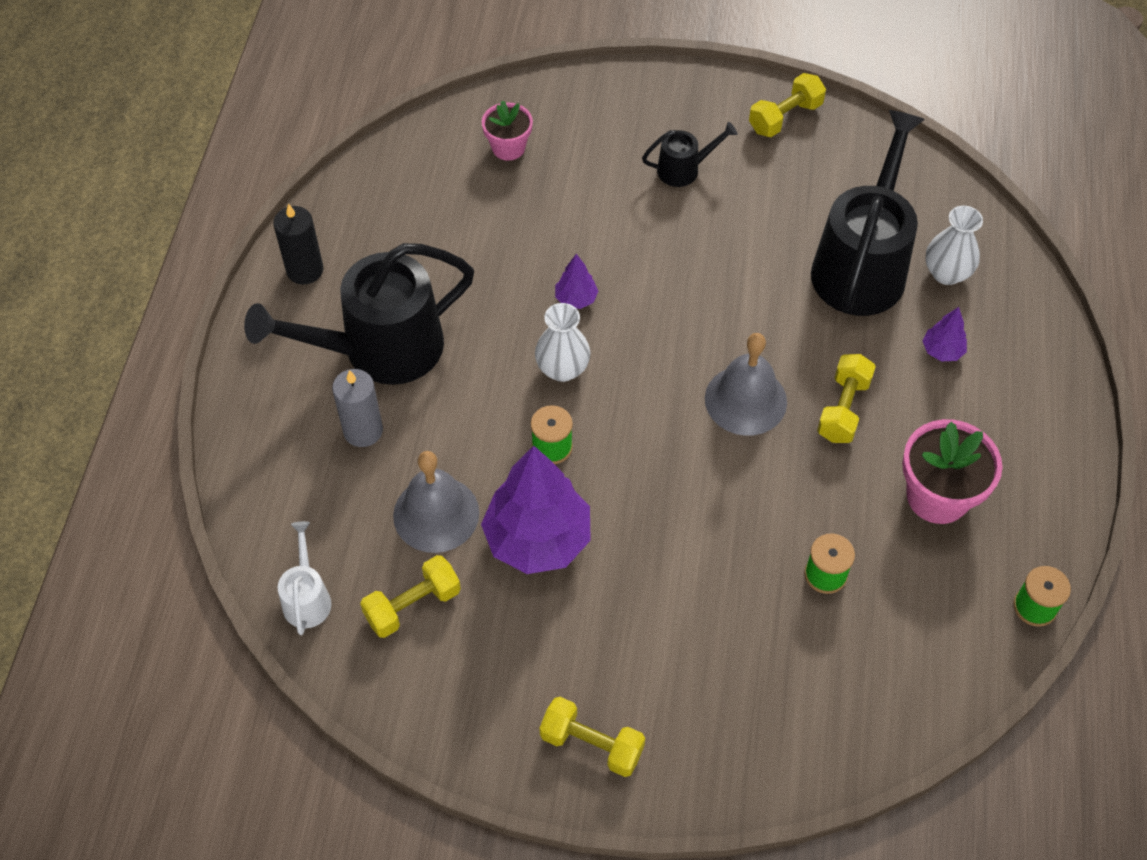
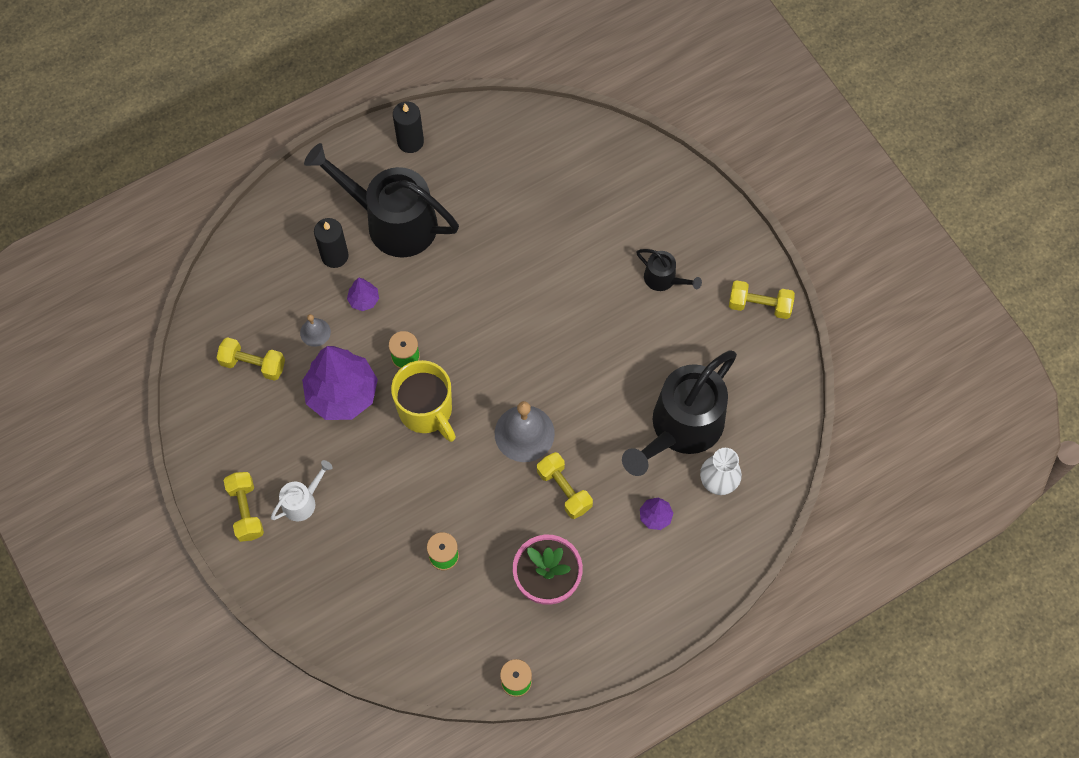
camera: 50 degrees right, 10 degrees up
(307, 598) = (216, 311): white watering can -> white watering can (303, 501)
(363, 430) = (334, 256): grey candle -> black candle
(436, 514) = (315, 332): grey bell -> grey bell, size x0.52
(508, 147) = (591, 173): pink flower pot -> none
(562, 369) = (461, 323): white vase -> none
(576, 299) = (515, 293): purple tree -> purple tree (364, 300)
(635, 471) = (426, 411): none -> yellow mug
(843, 409) = (564, 490): yellow dumbbell -> yellow dumbbell turned 75 degrees clockwise
(861, 264) = (681, 428): black watering can -> black watering can turned 150 degrees clockwise

